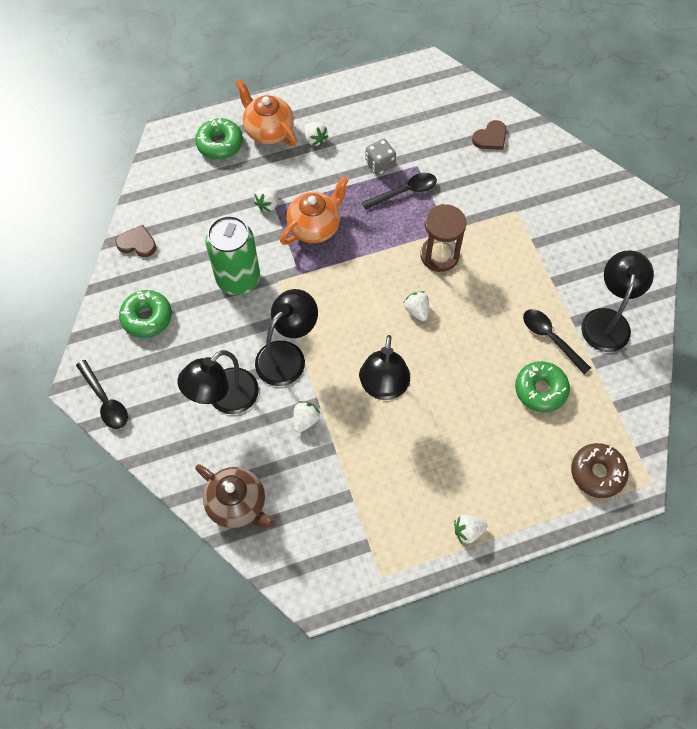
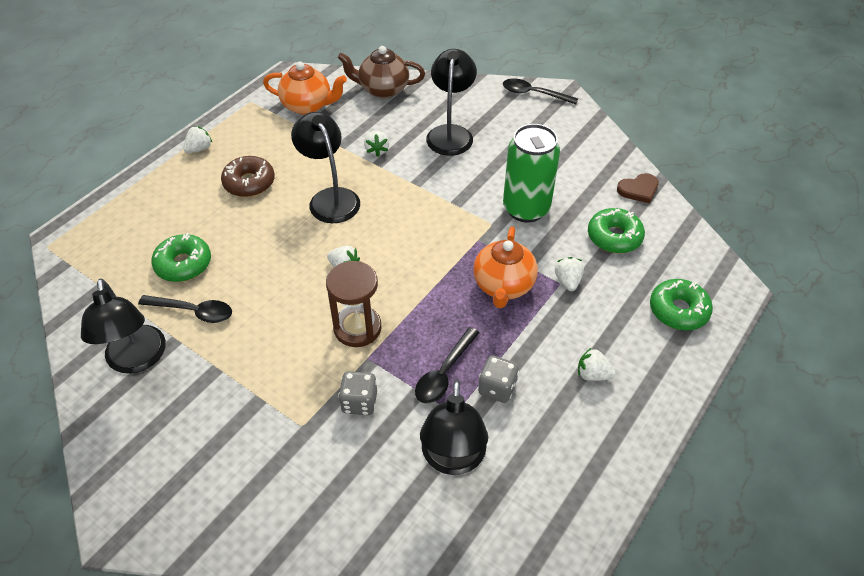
camera: 145 degrees right, 15 degrees down
(147, 317) = (565, 148): green donut -> green donut (614, 237)
(268, 131) = (649, 354): orange teapot -> orange teapot (307, 106)
(287, 355) = (430, 180): black lamp -> black lamp (453, 459)
(471, 204) = (359, 402): none -> grey dice
(490, 137) = (393, 508): brown heart -> none
(597, 473) = (102, 230): brown donut -> brown donut (249, 183)

